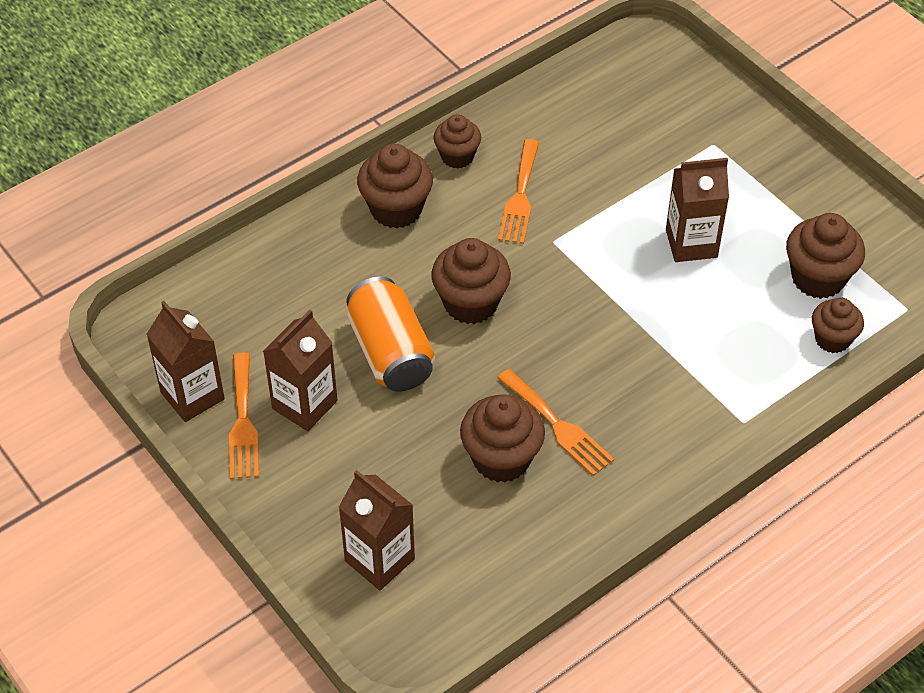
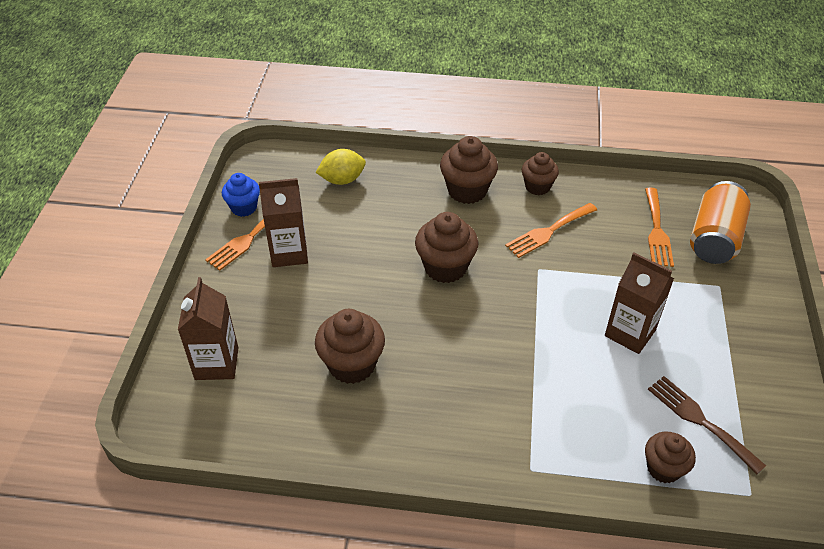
camera: 45 degrees right, 5 degrees down
(192, 396) = (244, 207): brown carton -> blue cupcake
(256, 289) = (342, 180): none -> yellow lemon
(390, 352) = (367, 260): orange can -> orange can (714, 238)
(558, 426) = (408, 373): orange fork -> orange fork (657, 231)
(818, 278) = (700, 420): brown cupcake -> brown fork

